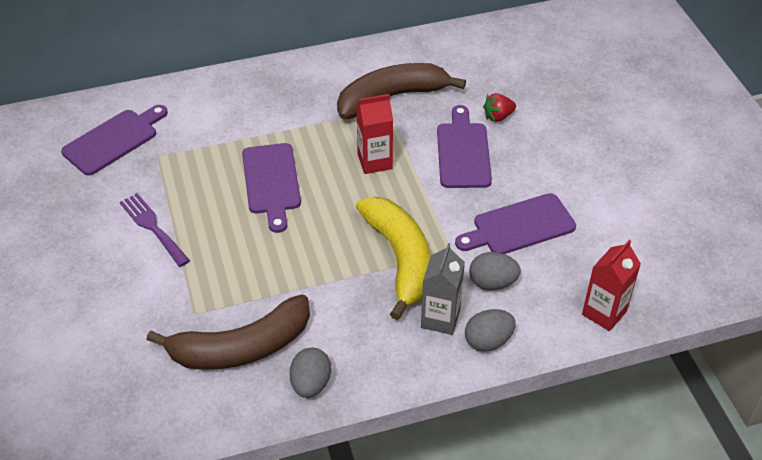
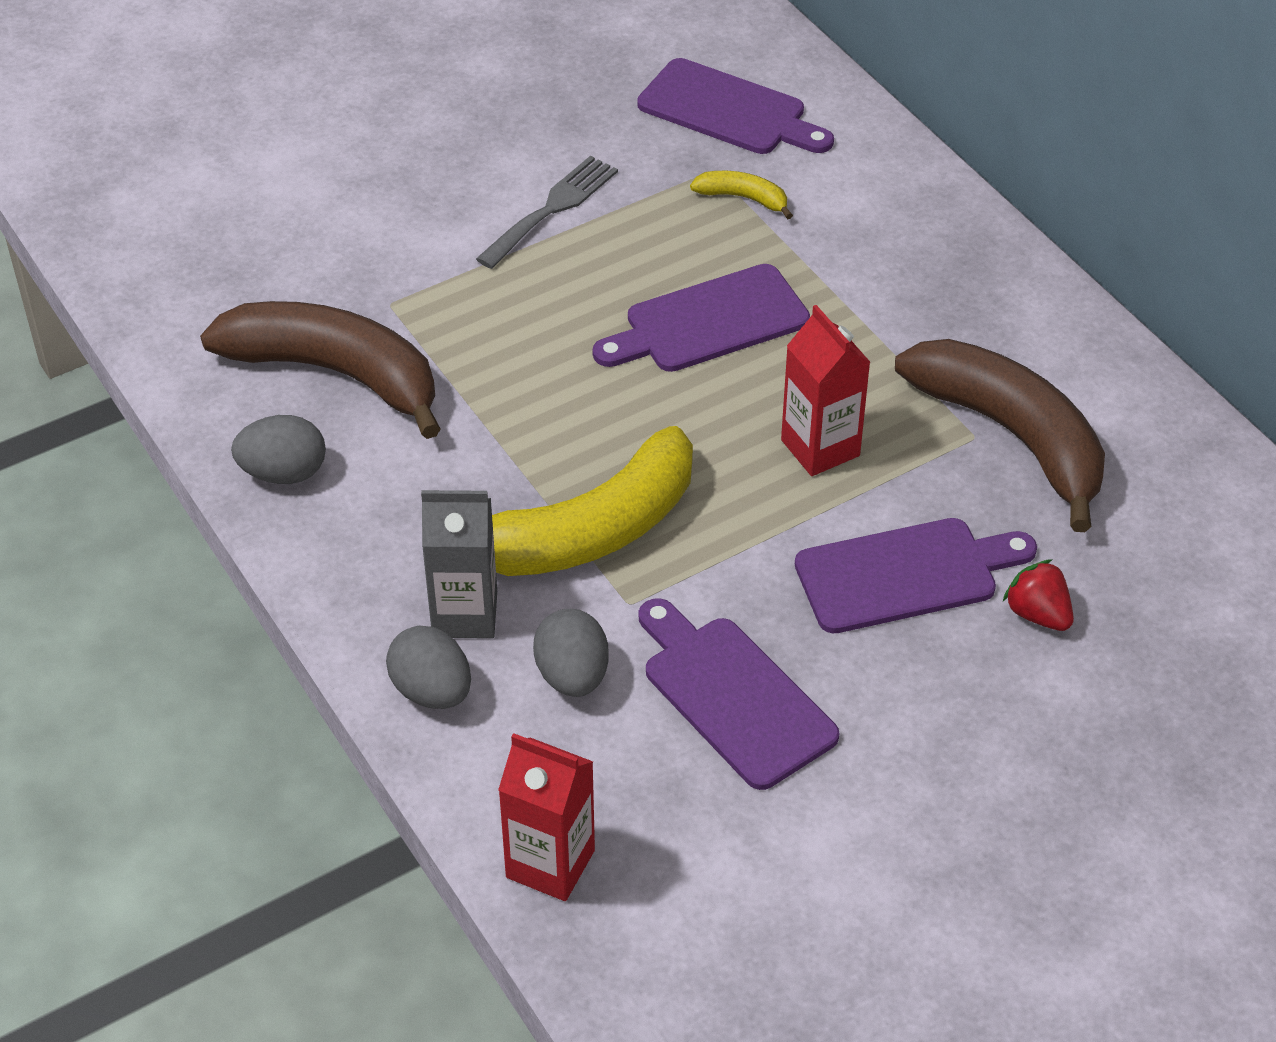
camera: 75 degrees right, 0 degrees up
(152, 227) = (552, 208): purple fork -> grey fork
(186, 149) = (743, 198): none -> yellow banana
(241, 347) = (336, 374): brown banana -> brown banana turned 150 degrees clockwise

